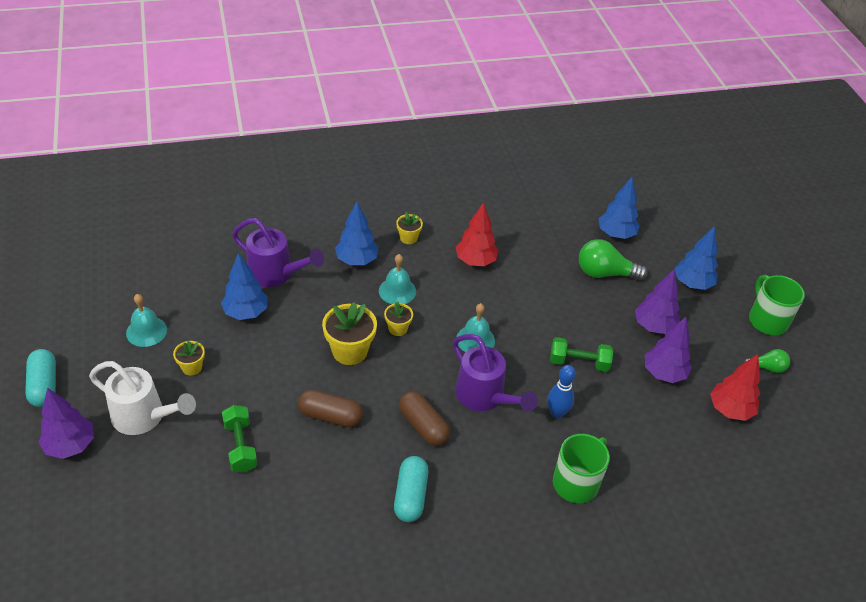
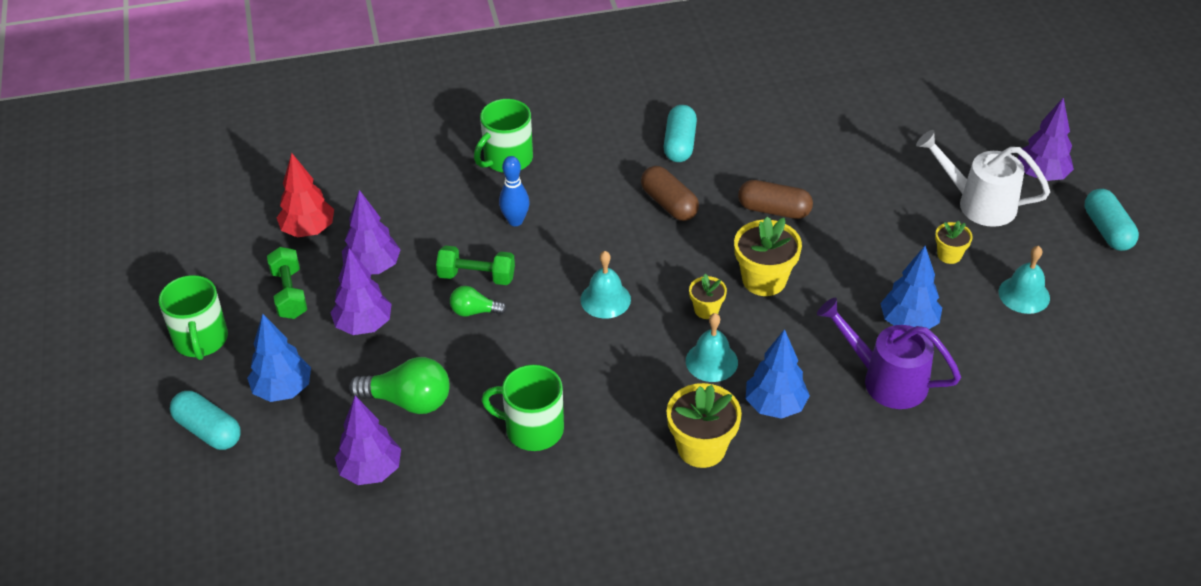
camera: 175 degrees left, 0 degrees up
(240, 446) = (864, 180): green dumbbell -> green dumbbell (289, 293)
(408, 238) = (701, 448): yellow flower pot -> yellow flower pot, size x1.81
(475, 261) = (599, 413): red tree -> none
(485, 397) = (598, 234): purple watering can -> none
(518, 253) = (532, 429): none -> green mug
(616, 234) = (371, 471): blue tree -> purple tree
(729, 261) = (208, 430): none -> turquoise capsule
(767, 367) = (236, 278): green light bulb -> green light bulb (474, 311)

